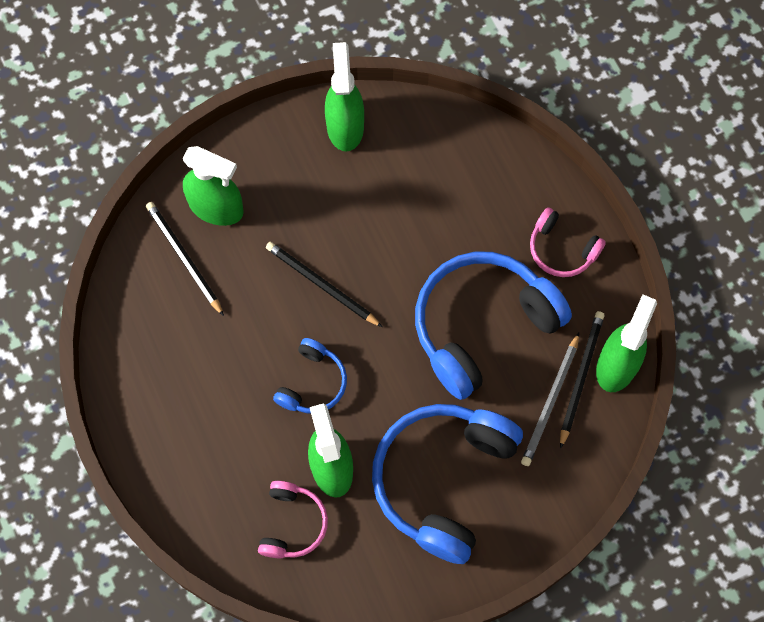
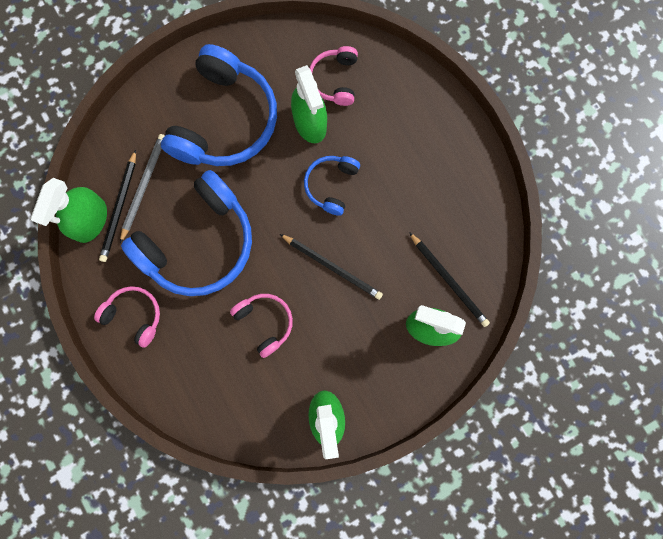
camera: 175 degrees right, 10 degrees up
(407, 229) = (265, 322): none -> pink headphones

